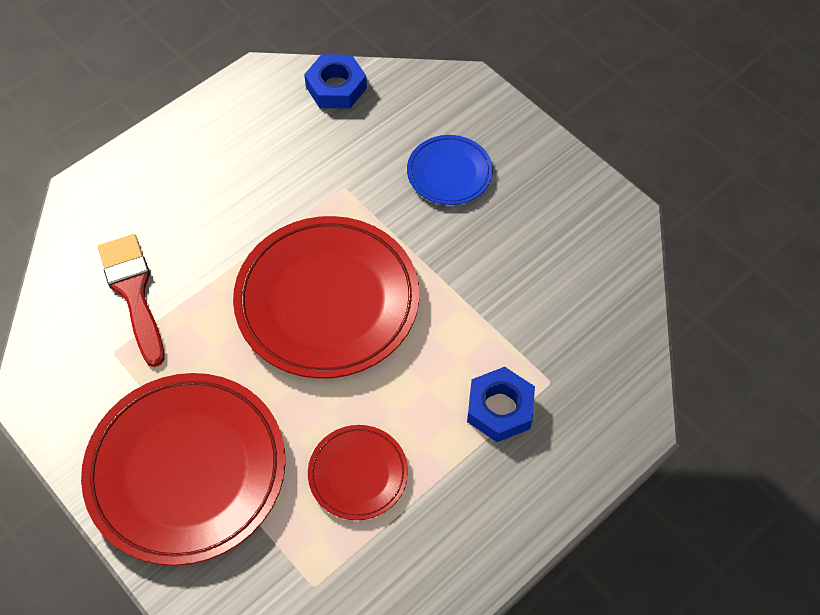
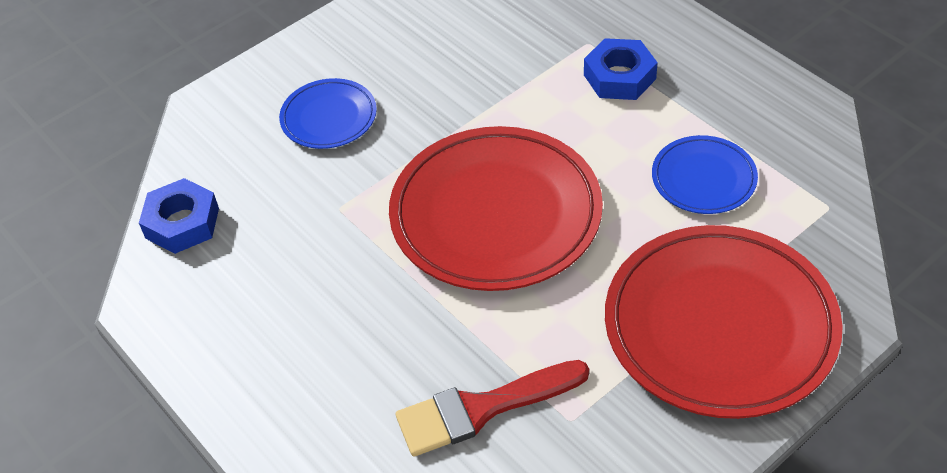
camera: 85 degrees left, 10 degrees down
(358, 474) = (703, 179): red plate -> blue plate

